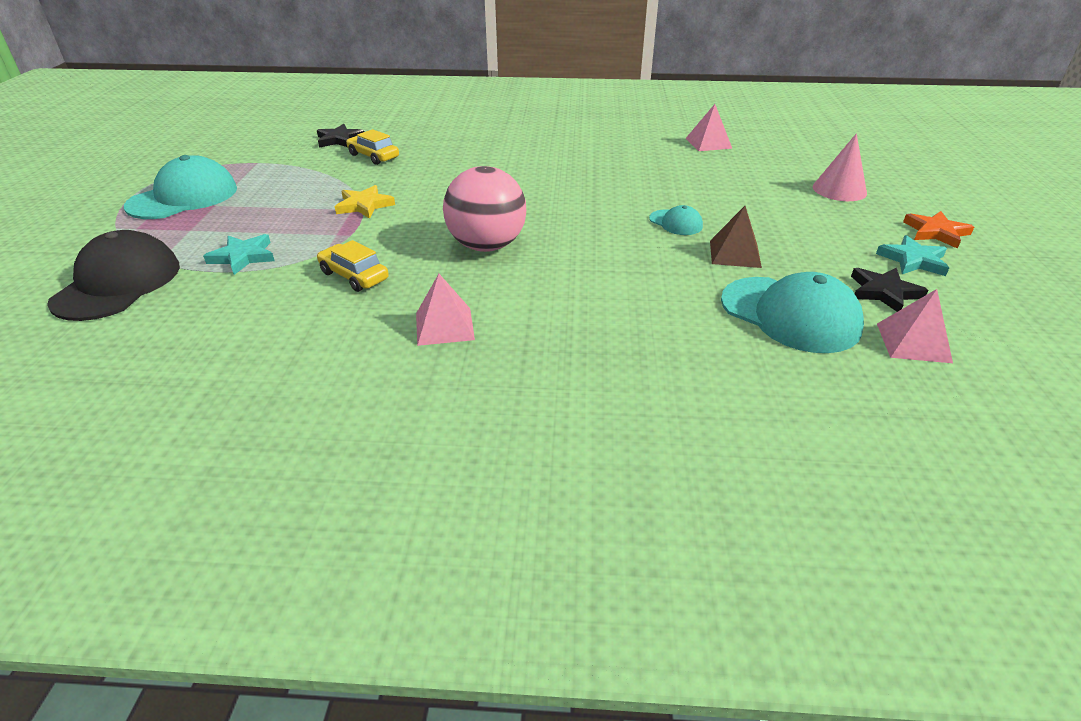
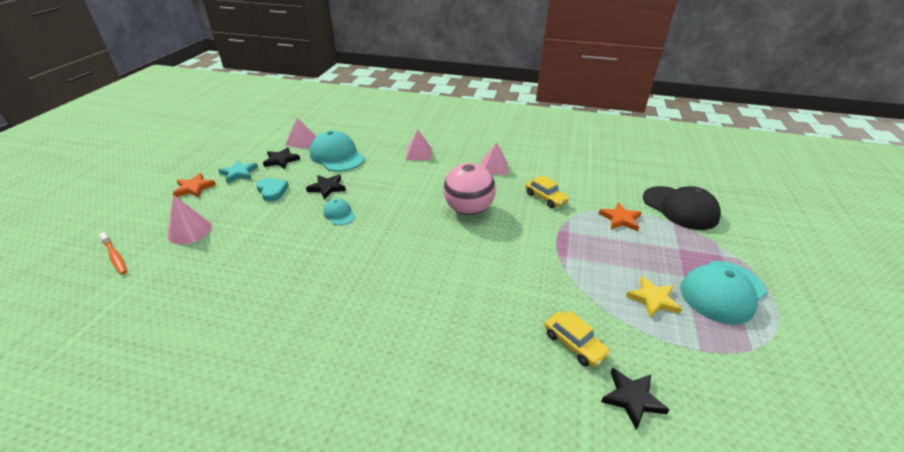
camera: 170 degrees left, 0 degrees up
(118, 284) = (680, 208): black cap -> black cap turned 60 degrees counterclockwise
(243, 257) = (620, 219): turquoise star -> orange star
(364, 205) = (559, 260): yellow star -> yellow star (653, 299)
(708, 143) = (206, 319): pink pyramid -> pink pyramid (418, 153)
(735, 254) = (327, 188): brown pyramid -> black star
(813, 240) = (272, 191): none -> turquoise heart
(872, 165) = (115, 257): none -> orange toothbrush

